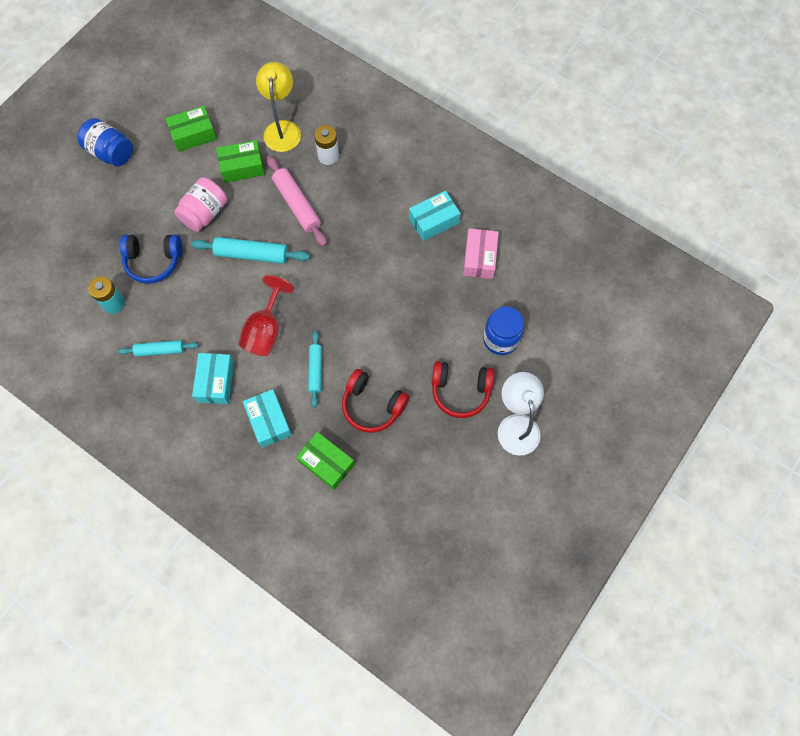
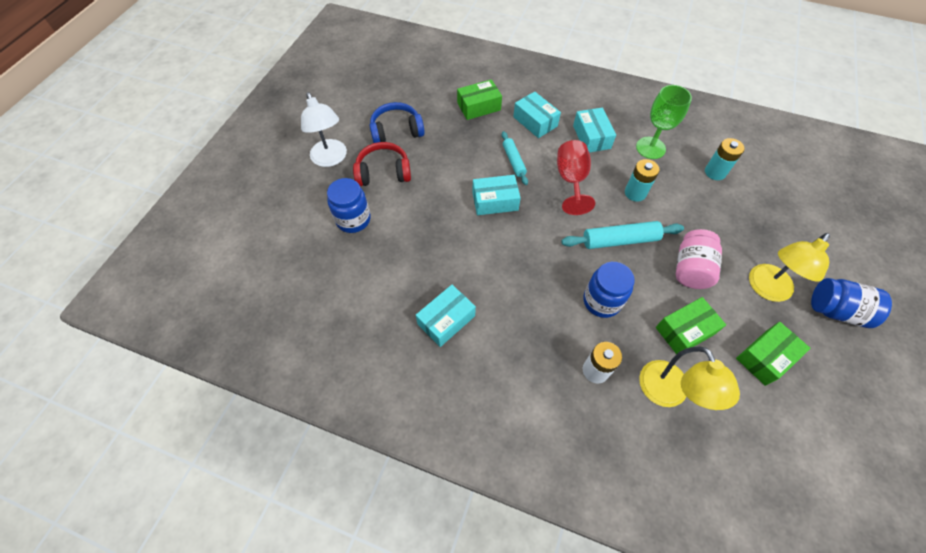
camera: 165 degrees right, 10 degrees down
(153, 261) = (707, 213): blue headphones -> blue headphones (396, 131)
(154, 182) = (765, 289): none -> yellow lamp
(160, 350) = (650, 148): turquoise rolling pin -> green goblet
(209, 300) = (635, 193): none -> turquoise battery
(297, 205) = (601, 301): pink rolling pin -> blue jar
(326, 463) = (479, 106): green box -> green box turned 45 degrees counterclockwise
(353, 325) = (495, 201): none -> turquoise box
(372, 405) = (456, 148): red headphones -> none
(479, 258) = (387, 290): pink box -> none

